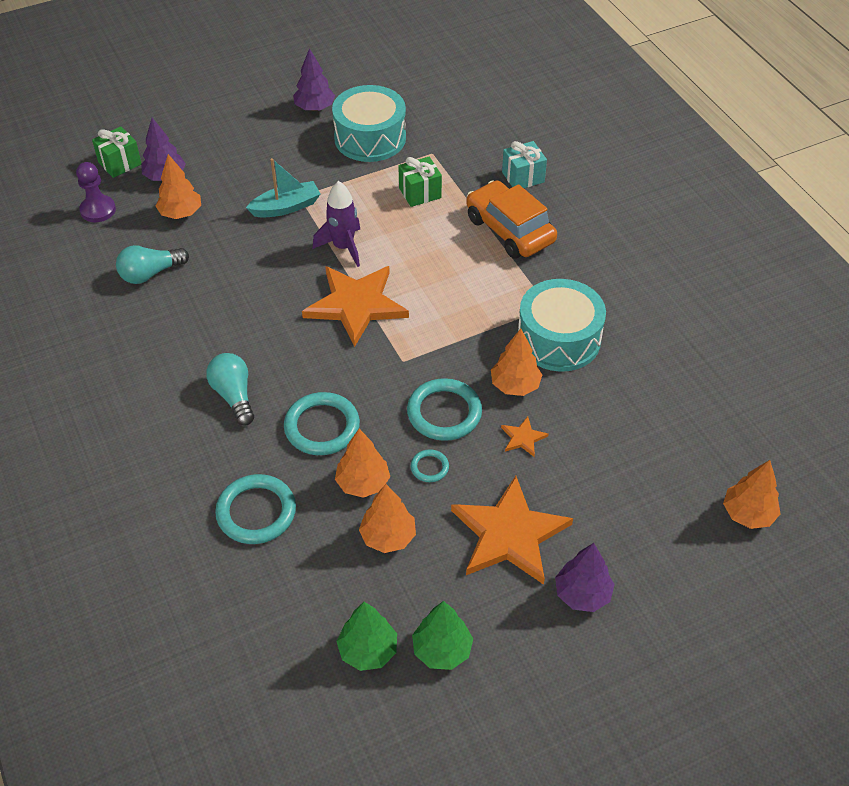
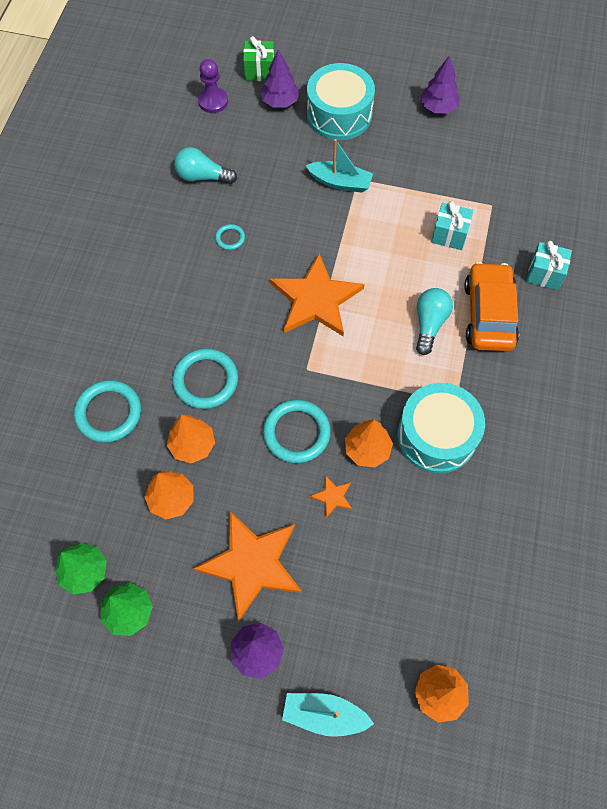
camera: 40 degrees right, 15 degrees up
(181, 213) = (264, 140): orange tree -> none
(234, 395) = (172, 313): turquoise light bulb -> turquoise light bulb (429, 324)
(343, 247) = (350, 244): purple rocket -> none
(370, 138) = (456, 161): turquoise drum -> turquoise drum (339, 114)
(420, 193) = (449, 235): green gift -> turquoise gift
(429, 467) = (247, 468): turquoise ring -> turquoise ring (230, 238)
(682, 596) = (324, 715): none -> turquoise boat

